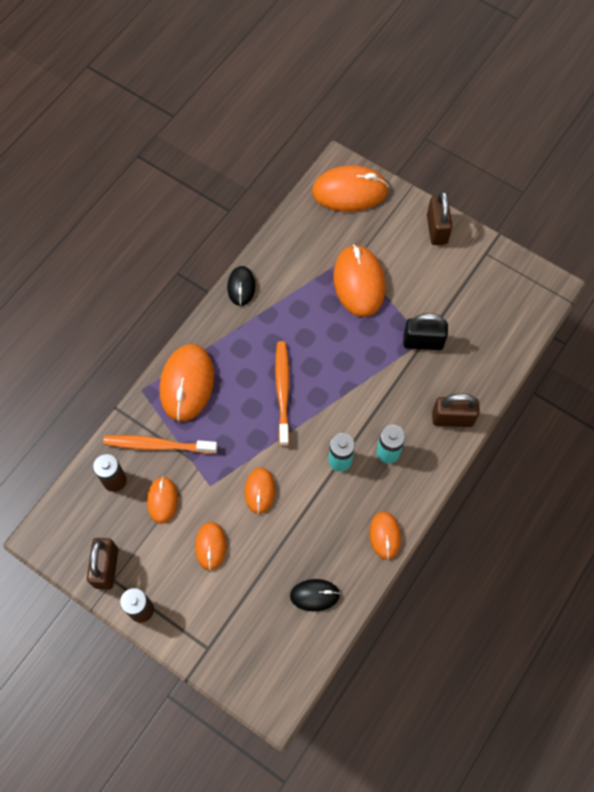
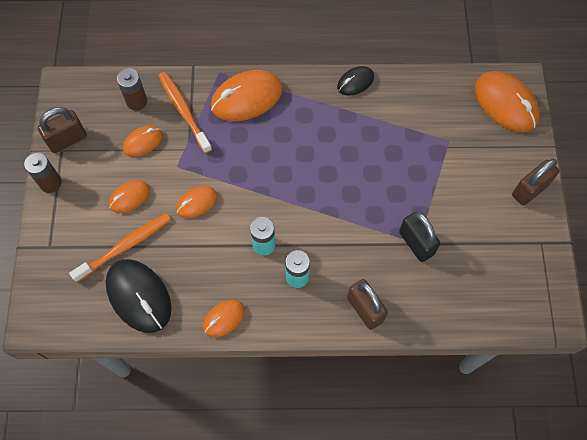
camera: 55 degrees right, 0 degrees up
(282, 391) = (291, 166): orange toothbrush -> orange toothbrush (125, 246)
(314, 595) = (139, 296): black mouse -> black mouse, size x1.81
(359, 282) = (429, 161): orange mouse -> none

